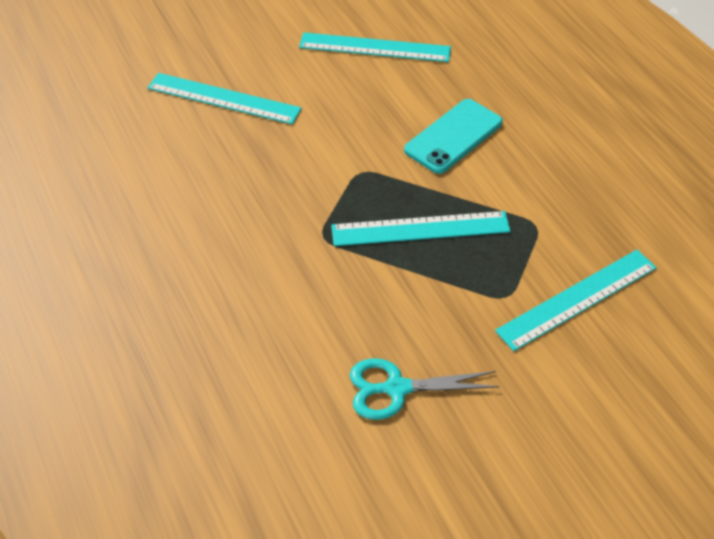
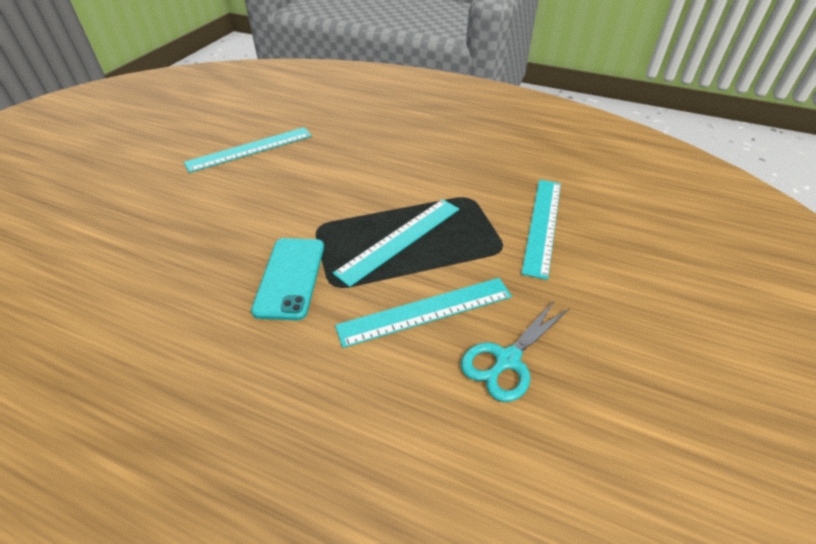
camera: 40 degrees left, 5 degrees down
(223, 98) = (151, 233): turquoise ruler -> turquoise ruler (425, 311)
(453, 136) = (361, 174): turquoise phone -> turquoise phone (290, 277)

